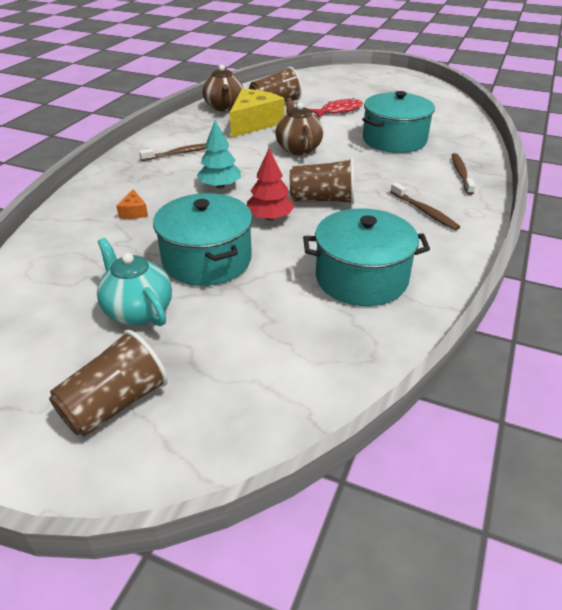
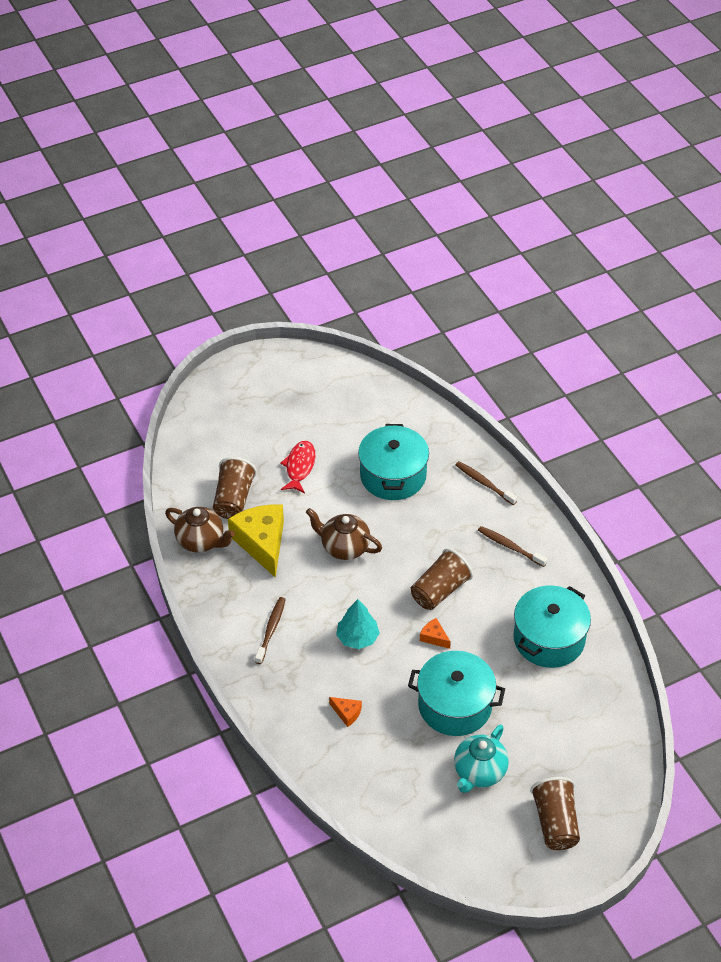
camera: 50 degrees left, 10 degrees up
(138, 311) = (479, 772): turquoise teapot -> turquoise teapot turned 60 degrees counterclockwise
(270, 217) = (434, 637): red tree -> orange cheese
(424, 211) = (510, 546): brown toothbrush -> brown toothbrush turned 150 degrees counterclockwise

